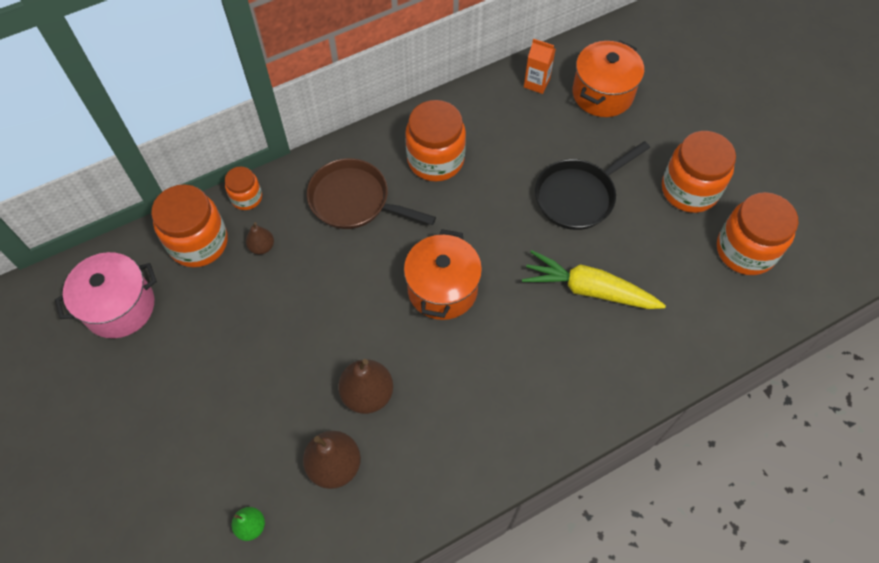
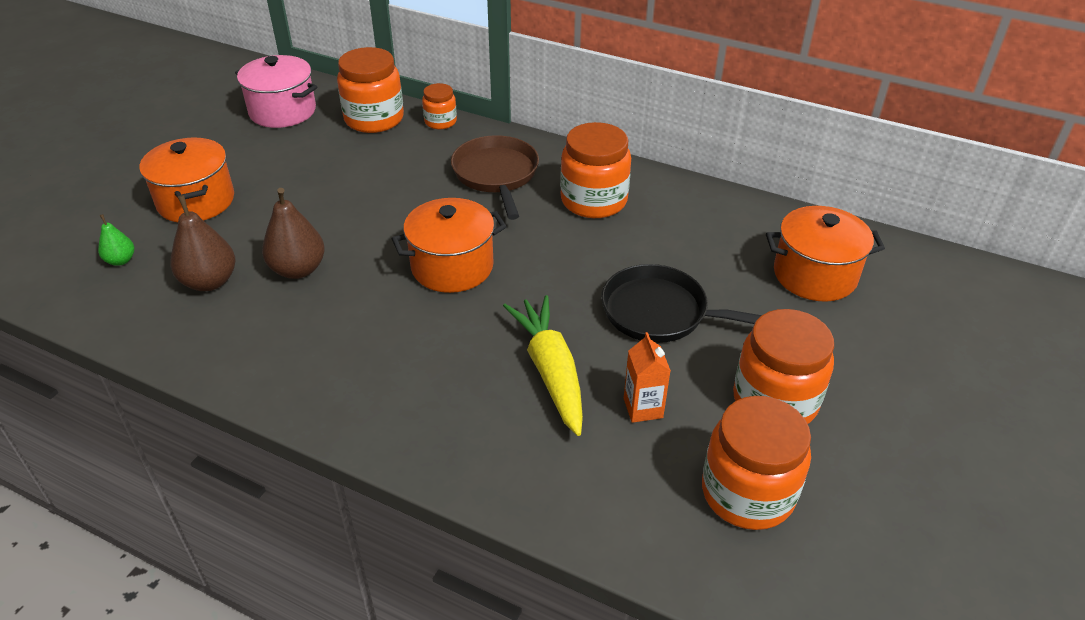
camera: 55 degrees right, 20 degrees down
(209, 434) = (196, 201): none -> orange pot
(262, 247) = (399, 149): brown pear -> none
(536, 83) = (764, 224): orange carton -> orange carton (643, 408)

